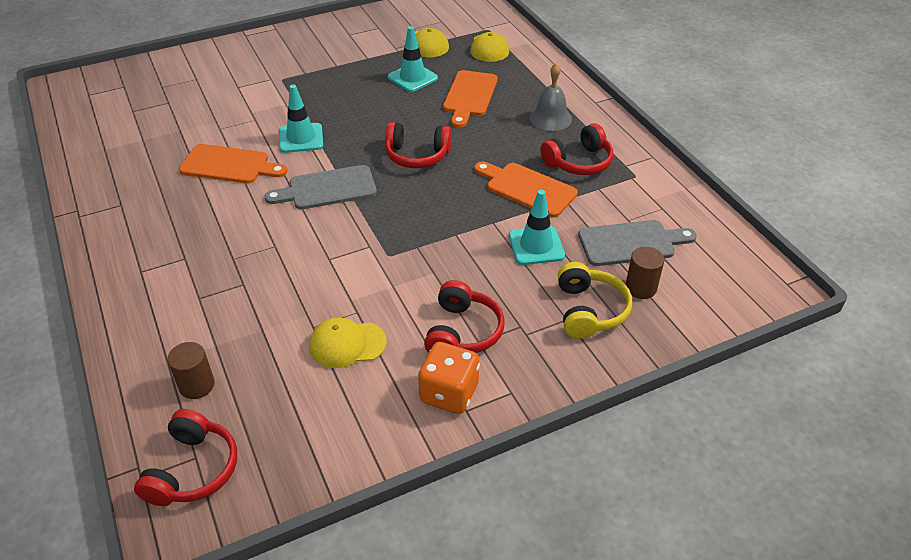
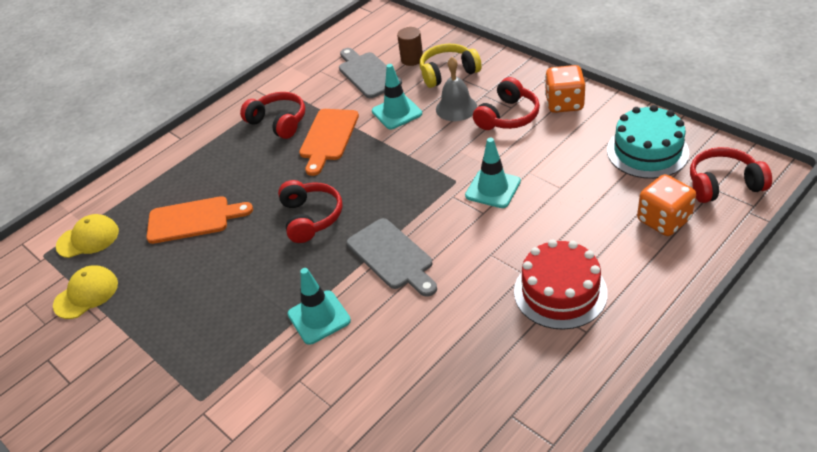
camera: 105 degrees left, 0 degrees up
(192, 272) = (560, 292): none -> red cake
(197, 385) = (663, 220): brown cylinder -> orange dice
(229, 165) = (395, 355): orange cutting board -> none
(303, 429) = (647, 151): none -> turquoise cake
(347, 344) = (562, 163): yellow cap -> none
(412, 78) = (167, 276): turquoise traffic cone -> turquoise traffic cone (493, 189)
(462, 332) = (508, 116): red headphones -> red headphones turned 135 degrees clockwise
(550, 118) = (216, 156): grey bell -> grey bell (456, 108)

